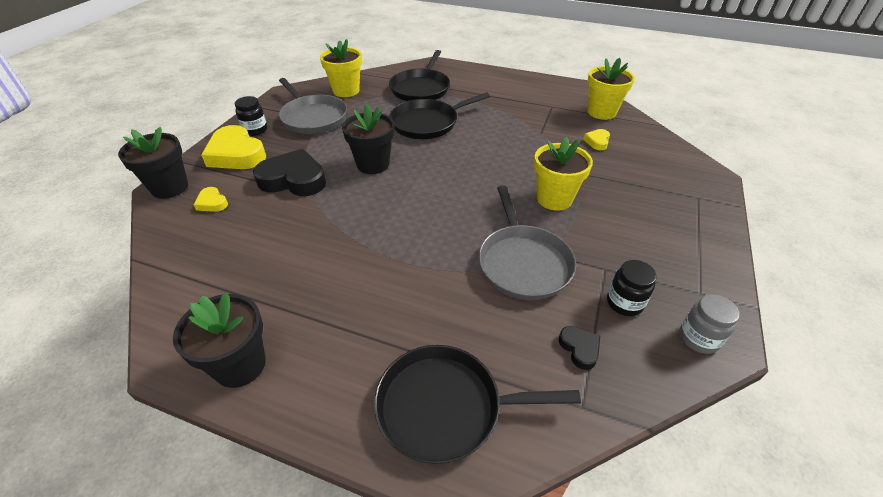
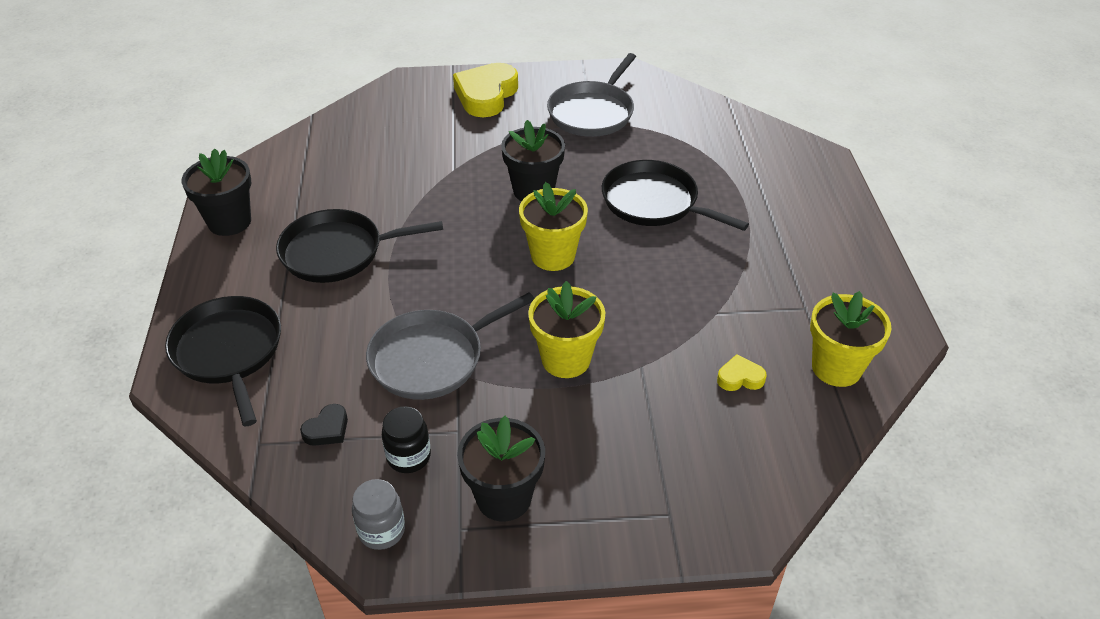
camera: 65 degrees right, 0 degrees up
(170, 187) = (410, 84): black flower pot -> black flower pot (504, 497)
(212, 203) = (404, 117): yellow heart -> none
(255, 130) = (537, 86): black jar -> none
(293, 179) = (469, 149): black heart -> none
(346, 91) = (673, 111): yellow flower pot -> yellow flower pot (553, 256)
(421, 88) = (737, 168): black pan -> black pan (338, 252)

